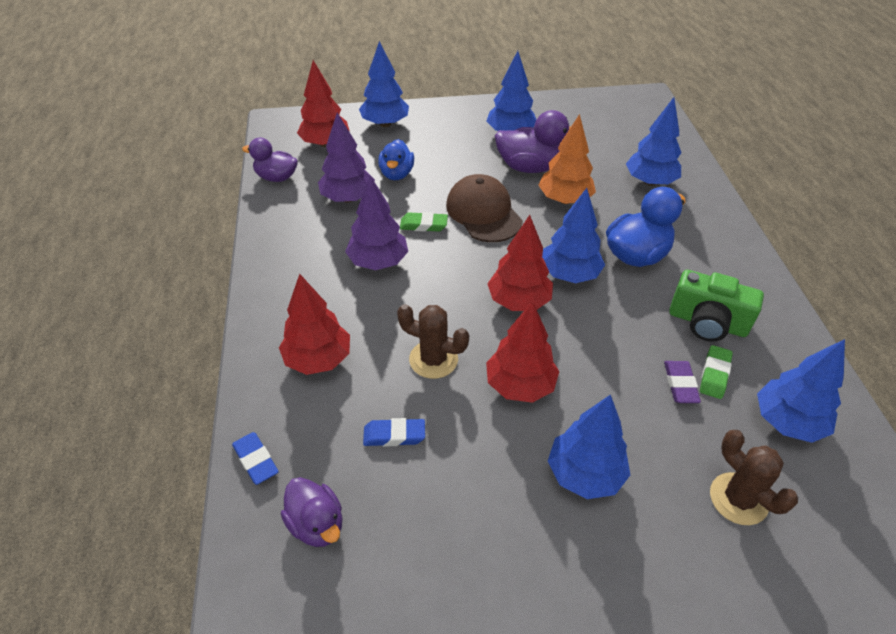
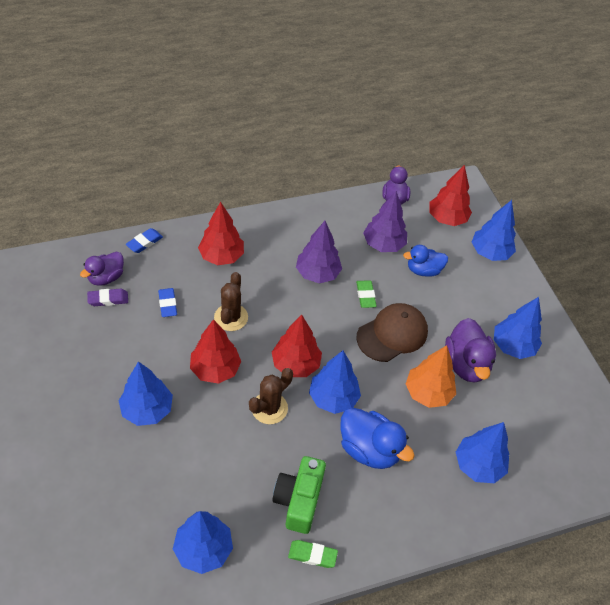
camera: 75 degrees right, 5 degrees up
(680, 384) = (230, 474): purple eraser -> purple eraser (108, 299)
(714, 374) = (243, 500): green eraser -> green eraser (312, 555)
(738, 499) = (134, 504): brown cactus -> brown cactus (269, 408)

